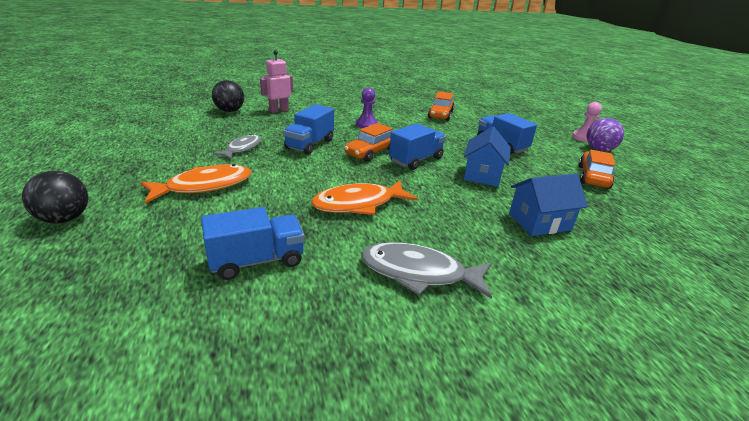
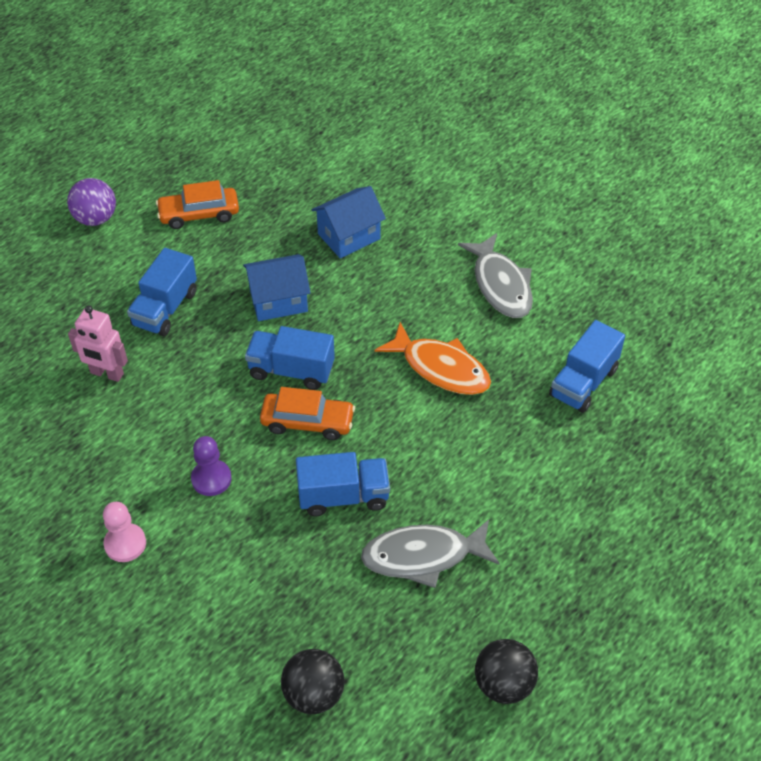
camera: 120 degrees left, 20 degrees up
(65, 219) = (681, 561): black ball -> black ball (503, 684)
(204, 186) = (533, 511): orange fish -> none
(242, 148) = (423, 556): grey fish -> grey fish, size x1.55
(257, 261) = (583, 382): blue truck -> blue truck turned 90 degrees counterclockwise
(279, 110) = (249, 629): pink robot -> pink robot (107, 374)
(440, 114) = (79, 415): orange car -> none
(539, 222) = (349, 236): blue house -> blue house turned 75 degrees counterclockwise
(583, 137) = (55, 238): pink pawn -> pink pawn (125, 544)

